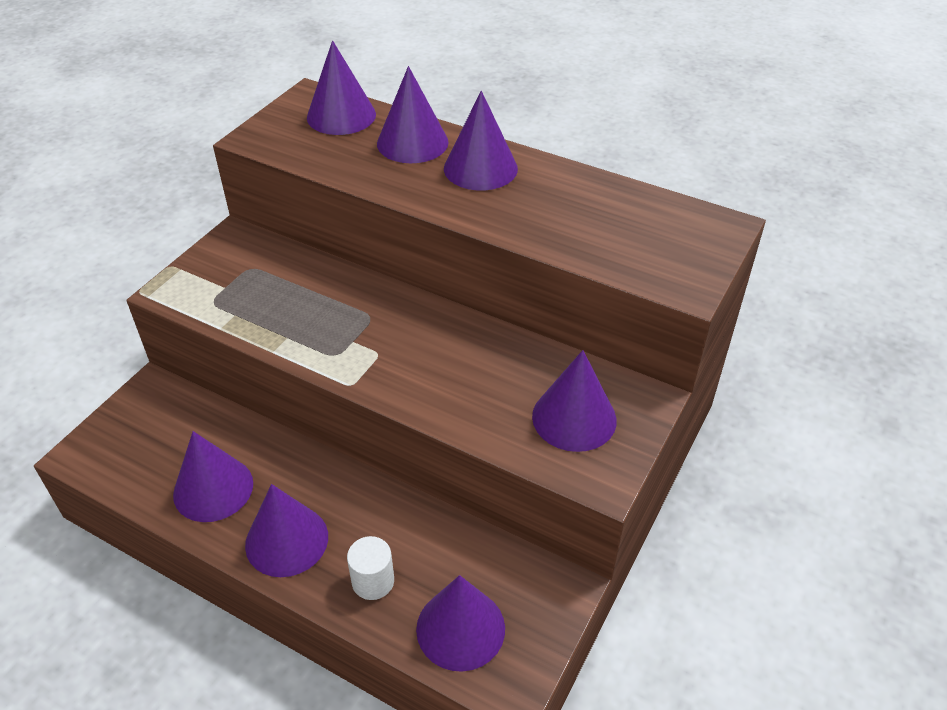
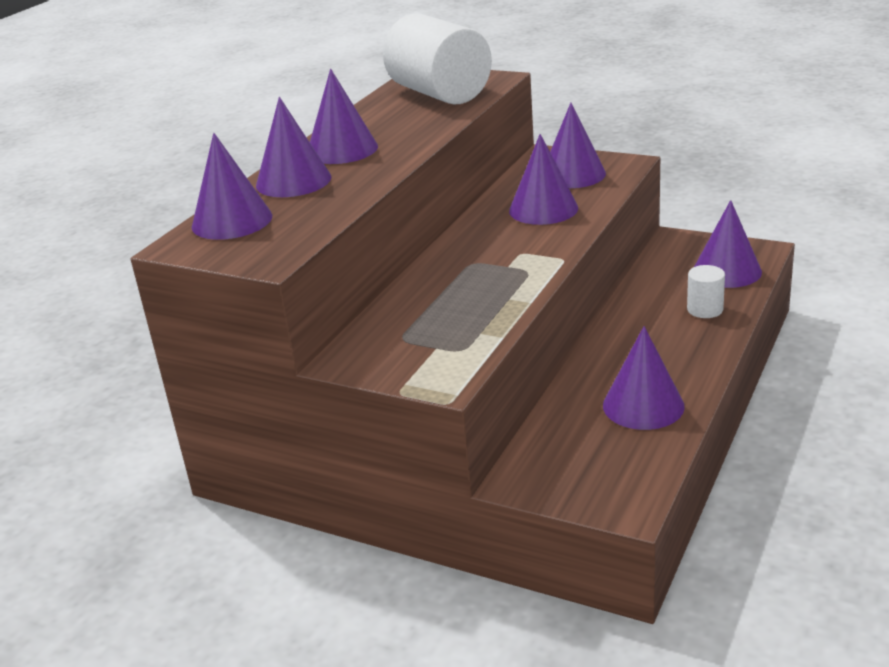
camera: 90 degrees left, 15 degrees down
(286, 540) = (684, 354): purple cone -> purple cone (543, 209)
(636, 236) = (440, 93): none -> white cylinder

